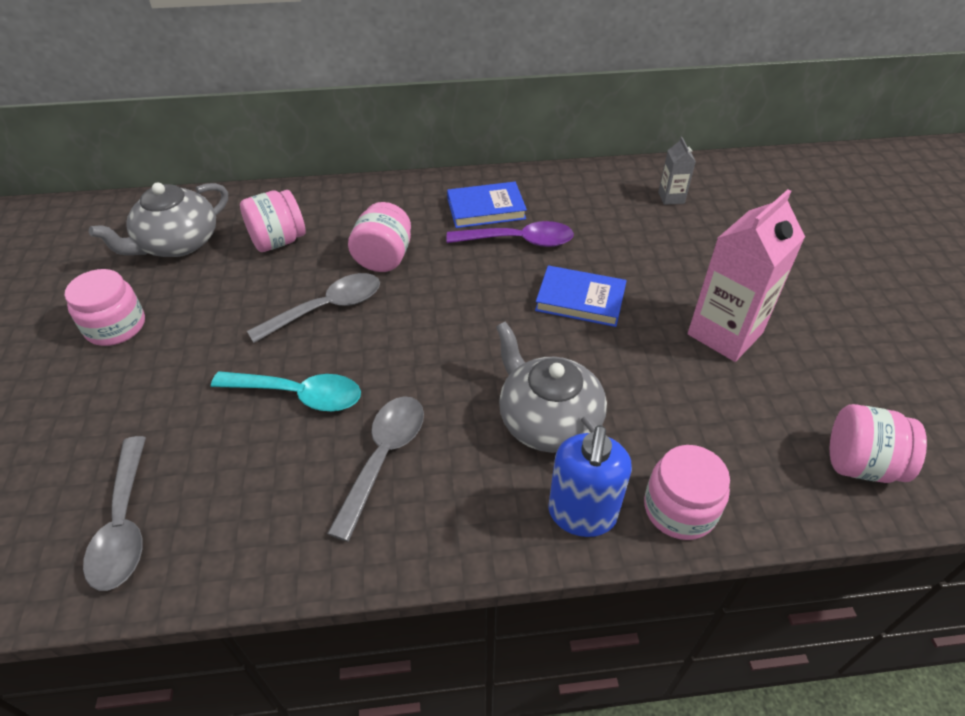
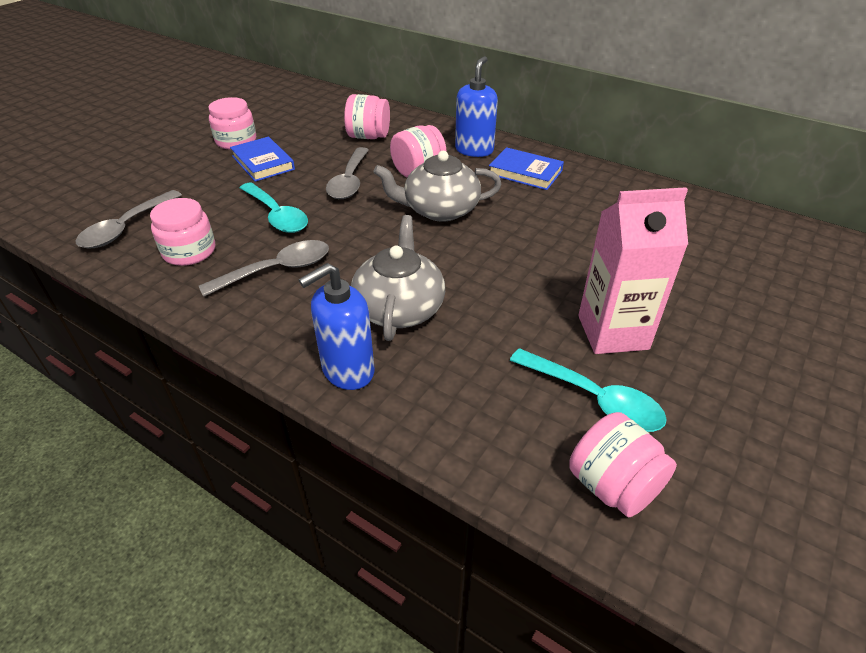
camera: 40 degrees right, 5 degrees down
(178, 243) = (315, 116): grey teapot -> grey teapot (440, 210)
(327, 308) = (349, 181): grey spoon -> grey spoon turned 90 degrees clockwise
(410, 205) = (474, 150): none -> blue soap dispenser
(519, 241) = (523, 200): purple spoon -> none
(580, 300) = (521, 254): blue book -> blue book (263, 162)
(671, 198) = (693, 226): grey carton -> none
(679, 509) = (417, 412): pink jar -> pink jar (189, 251)
(776, 402) = (594, 399): none -> turquoise spoon

